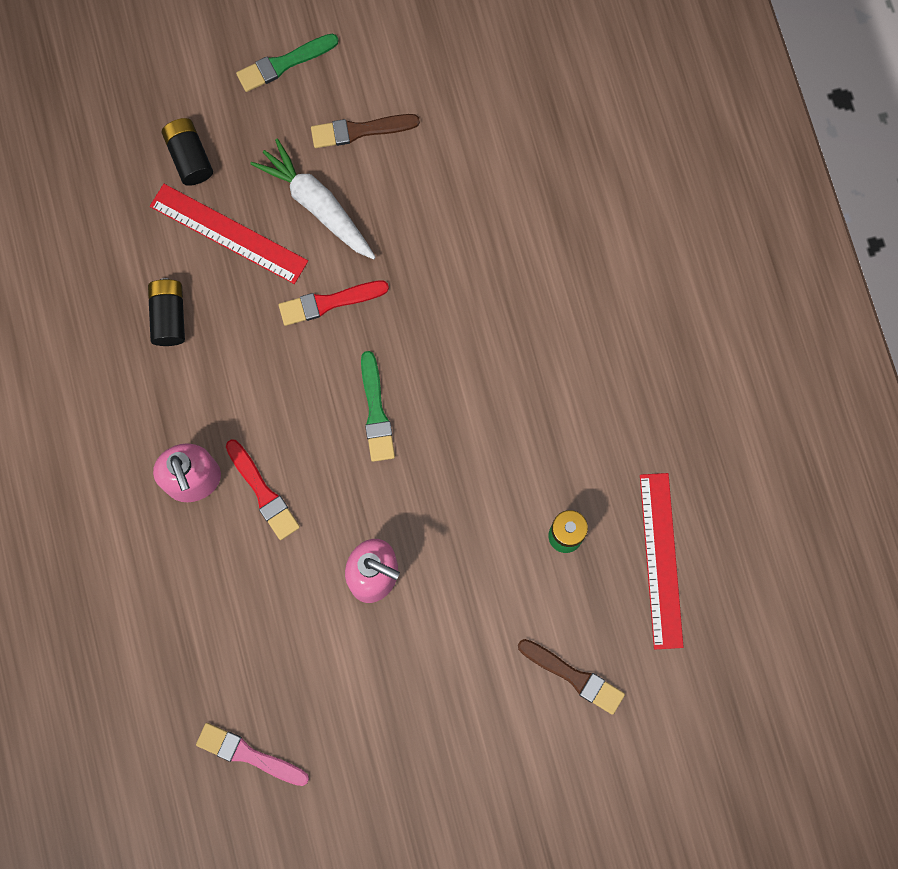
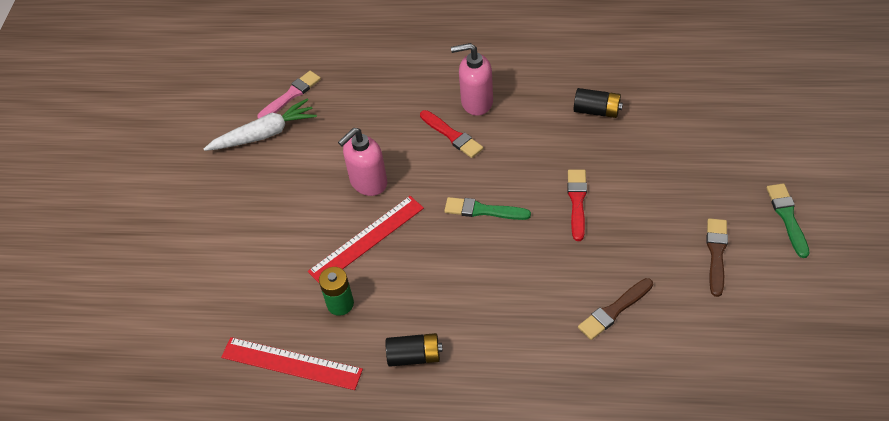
camera: 115 degrees right, 25 degrees down
(189, 157) = (718, 144): black battery -> black battery (414, 356)
(228, 234) = (650, 155): red ruler -> red ruler (366, 239)
(263, 492) = (452, 135): red brush -> red brush turned 120 degrees counterclockwise
(317, 205) = (658, 212): white carrot -> white carrot (264, 134)
(574, 677) = (240, 280): brown brush -> brown brush (614, 310)

